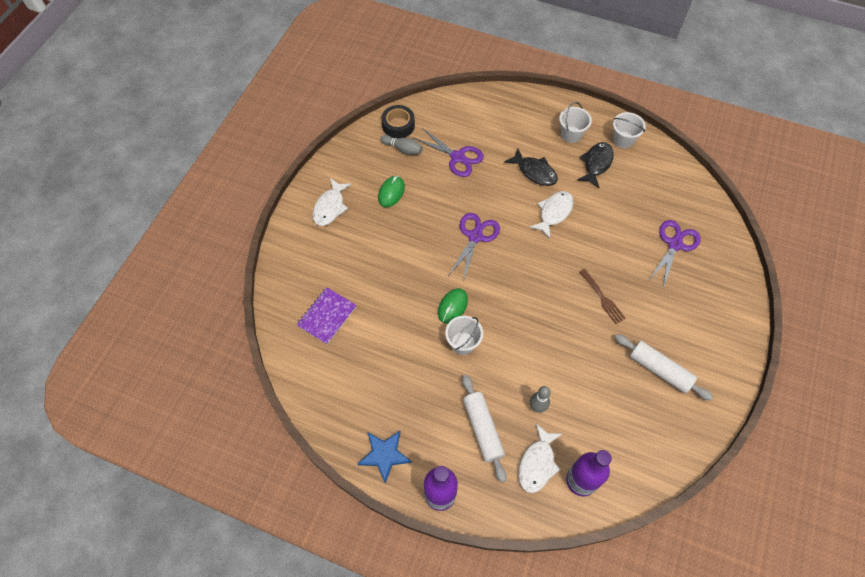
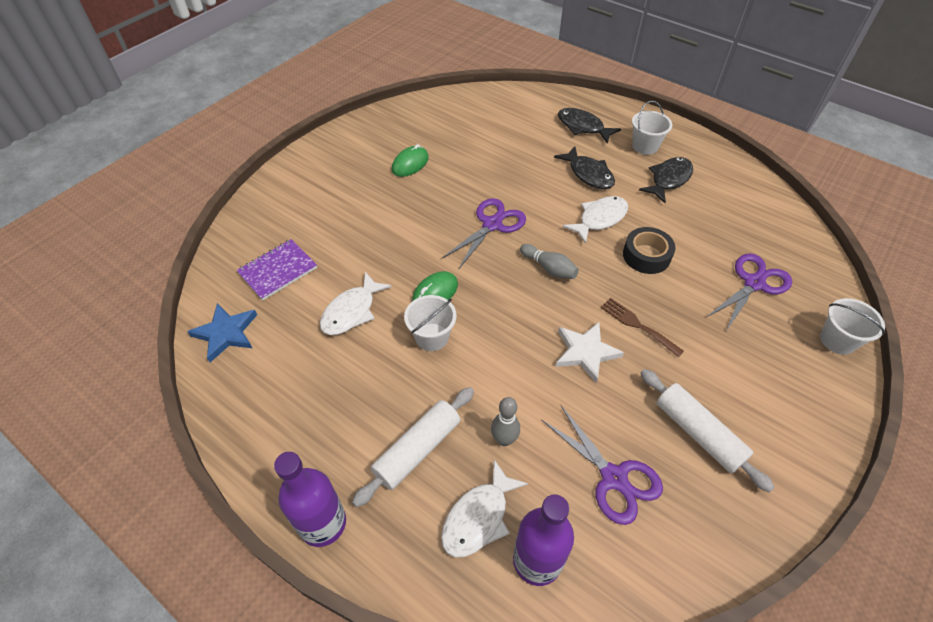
camera: 15 degrees right, 10 degrees down
(330, 207) = (335, 165): white fish -> white fish (352, 311)
(384, 455) = (271, 449): blue star -> blue star (226, 333)
(398, 125) = (445, 105): black tape -> black tape (646, 256)
(403, 149) = (441, 127): grey bowling pin -> grey bowling pin (549, 268)
(457, 157) = (500, 144): purple scissors -> purple scissors (614, 478)
(482, 429) = (417, 450): white rolling pin -> white rolling pin turned 45 degrees clockwise
(518, 125) = (583, 127): none -> black fish
(573, 328) = (585, 352): none -> white star
(602, 298) = (637, 325): brown fork -> brown fork turned 150 degrees clockwise
(623, 140) = (709, 162): white bucket -> white bucket (837, 340)

